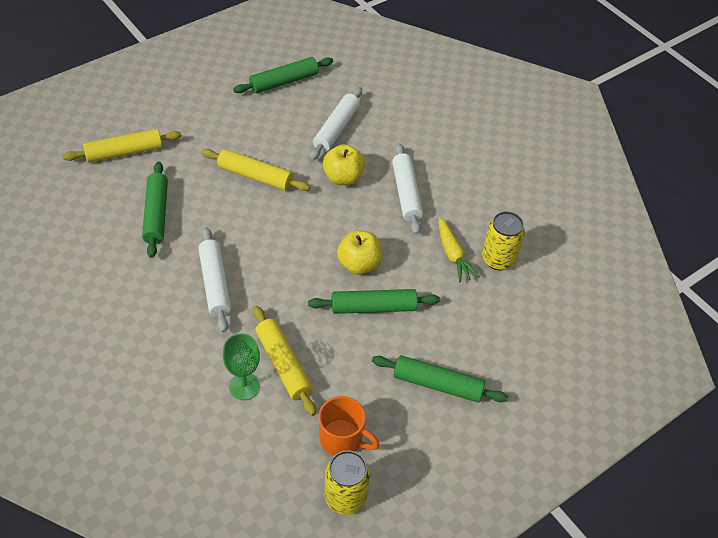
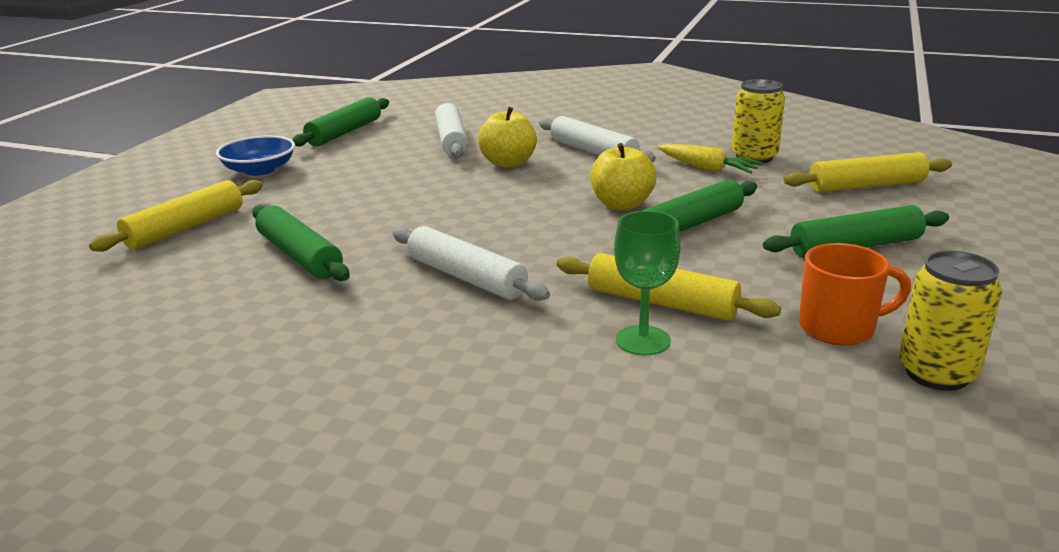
camera: 30 degrees left, 25 degrees down
(202, 106) = (259, 170): none -> blue bowl
(255, 176) = (399, 191): yellow rolling pin -> yellow rolling pin (866, 186)

